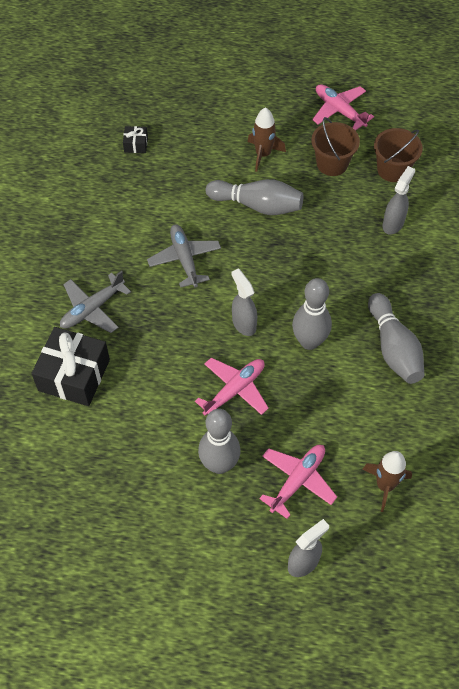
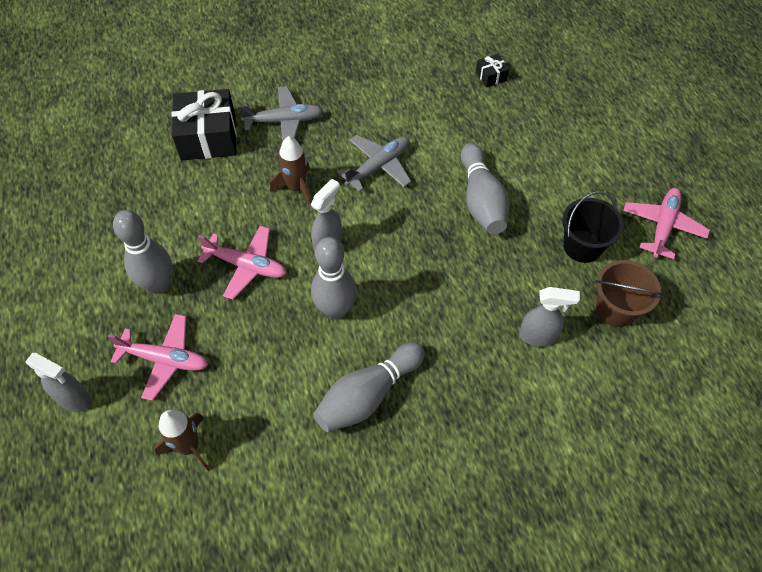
camera: 65 degrees right, 0 degrees up
(92, 309) = (284, 121): grey plane -> grey plane turned 150 degrees clockwise
(263, 154) = (551, 180): brown rocket -> brown rocket (297, 188)
(332, 163) = (582, 246): brown bucket -> black bucket

